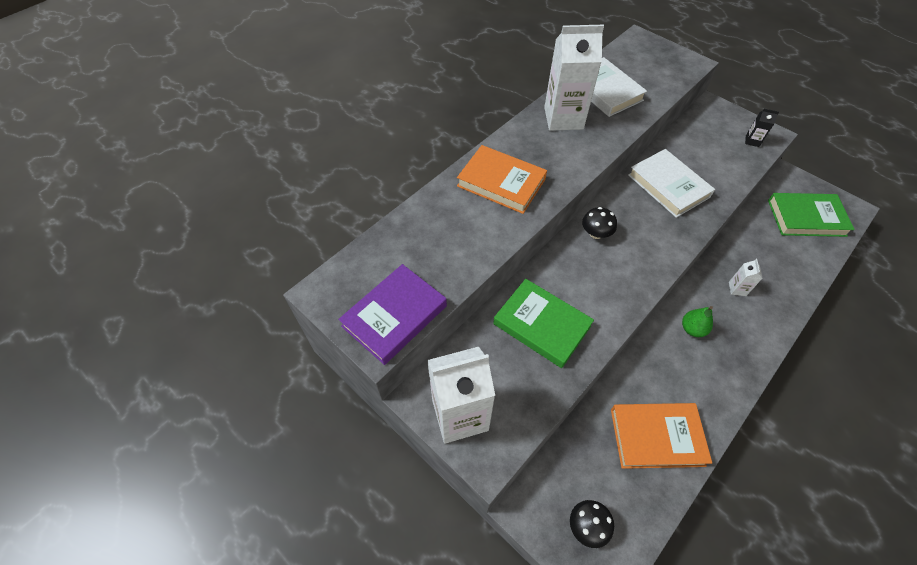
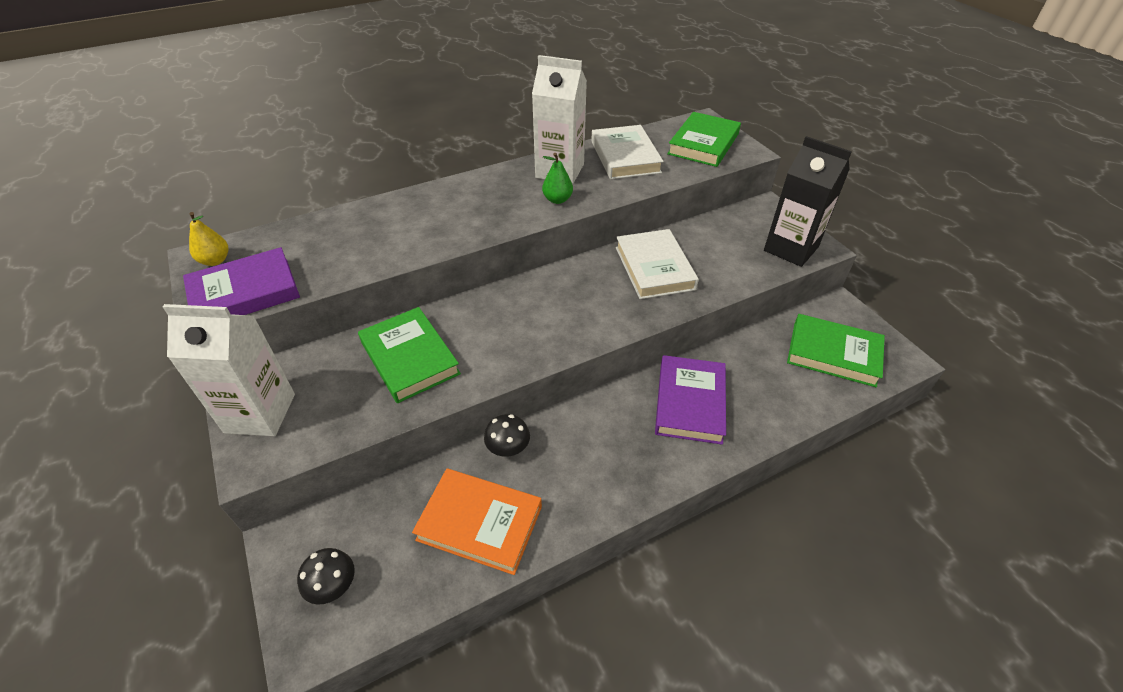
camera: 20 degrees right, 10 degrees down
(340, 292) = (215, 260): none -> yellow pear
(501, 182) = (447, 210): orange book -> none
(596, 233) = (536, 291): black mushroom -> black mushroom (508, 448)
(655, 63) = (703, 144): none -> green book
(692, 329) = (604, 427): green pear -> green pear (557, 200)
(737, 289) = (690, 402): white carton -> purple book
(752, 141) = (791, 249): black carton -> black carton, size x2.41

